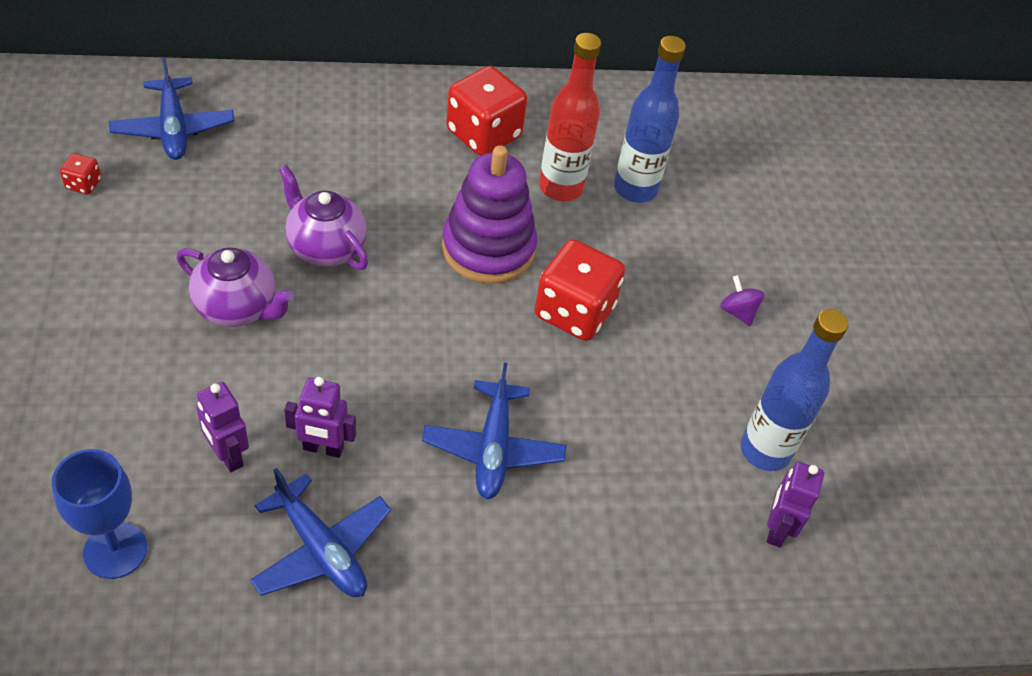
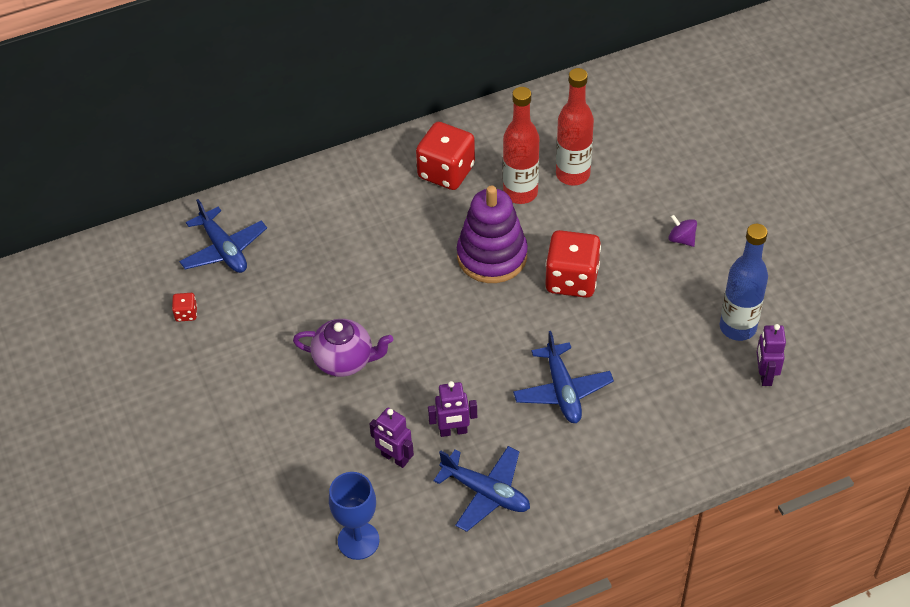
camera: 10 degrees left, 0 degrees up
(325, 247) = (380, 297): purple teapot -> none
(635, 189) = (572, 174): blue bottle -> red bottle

